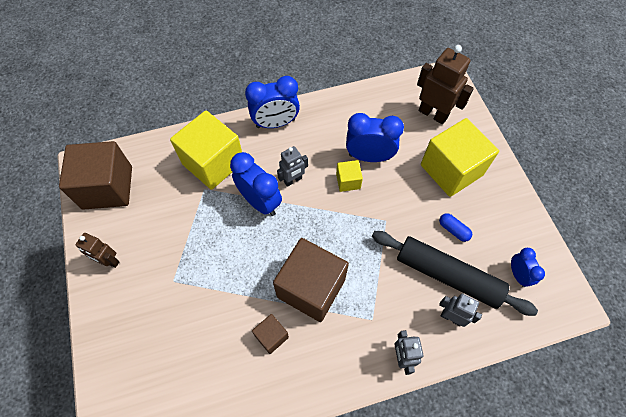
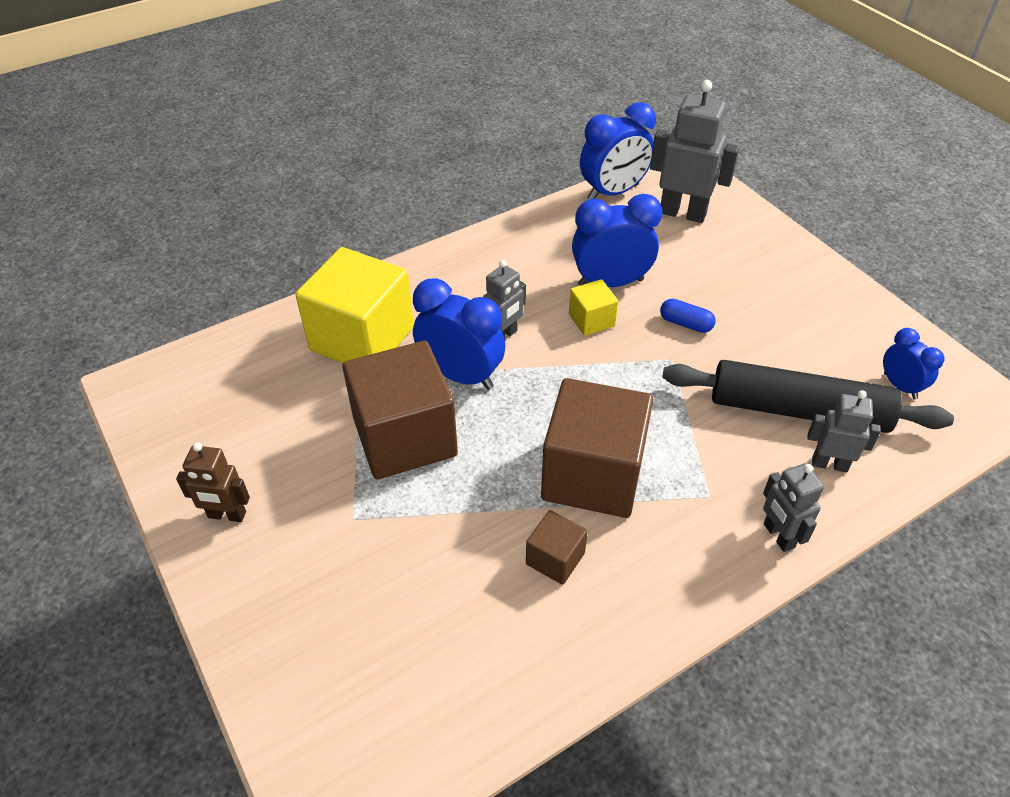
camera: 15 degrees left, 15 degrees down
(107, 187) = (188, 409): brown cube -> brown cube (405, 437)
(275, 123) = (445, 268): blue clock -> blue clock (613, 192)
(433, 114) = (683, 213): brown robot -> grey robot
(451, 170) = (741, 276): yellow cube -> none
(453, 230) = (779, 350): blue capsule -> blue capsule (685, 324)

